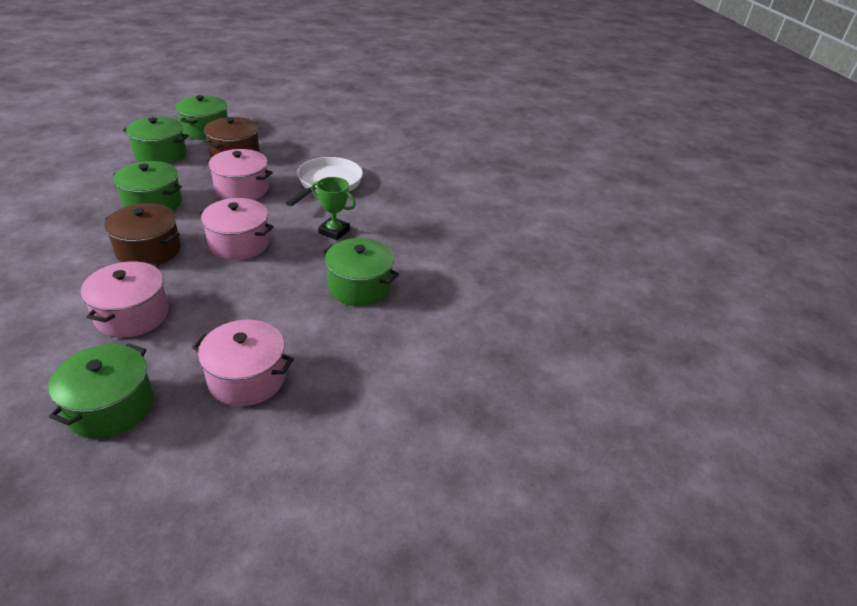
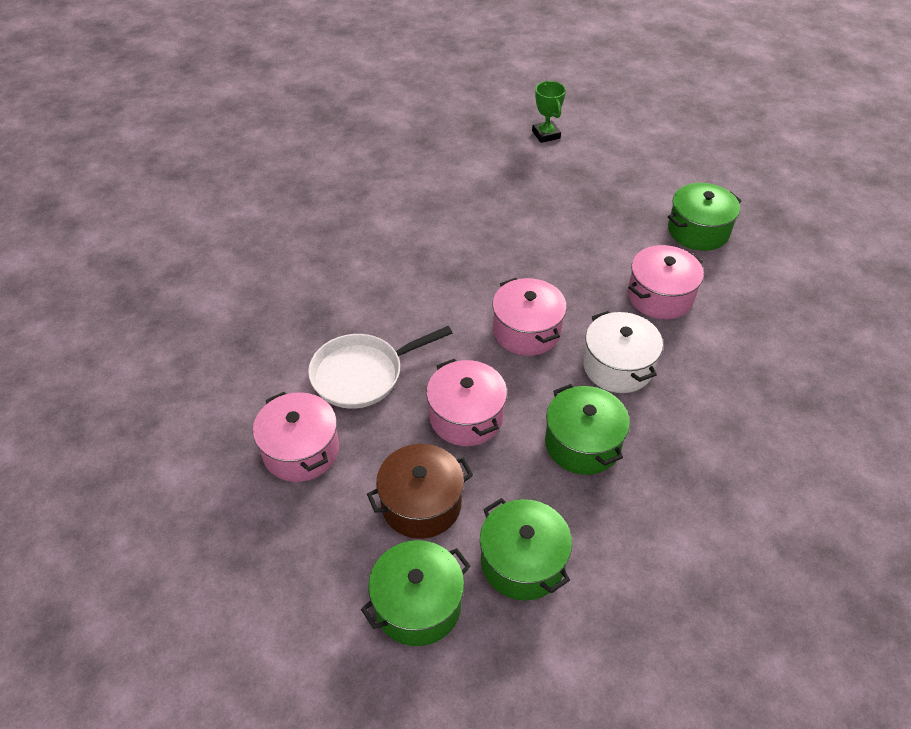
camera: 135 degrees left, 10 degrees up
(148, 250) = (618, 366): brown pot -> white pot
(247, 378) = (600, 207): pink pot -> pink pot (301, 450)
(334, 231) = (426, 300): green trophy -> green trophy (546, 134)
(359, 286) = (462, 234): green pot -> none

